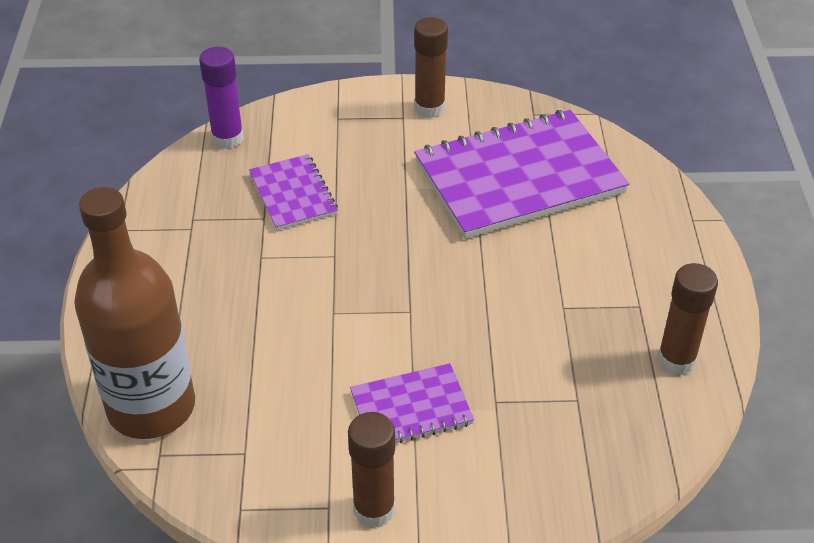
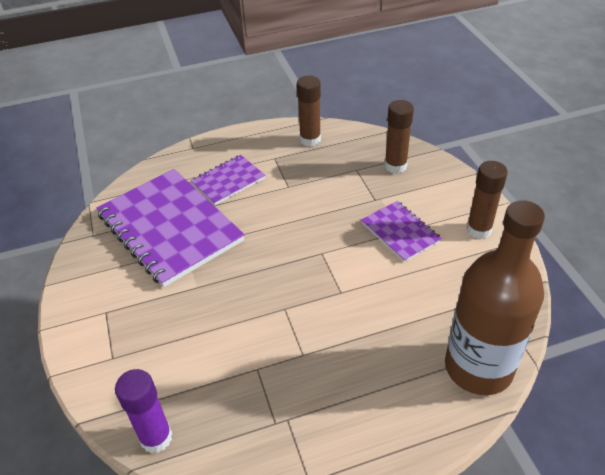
camera: 105 degrees left, 0 degrees up
(293, 194) = (223, 357): purple notebook -> purple notebook (228, 181)
(429, 108) = (91, 297): brown glue stick -> brown glue stick (395, 166)

